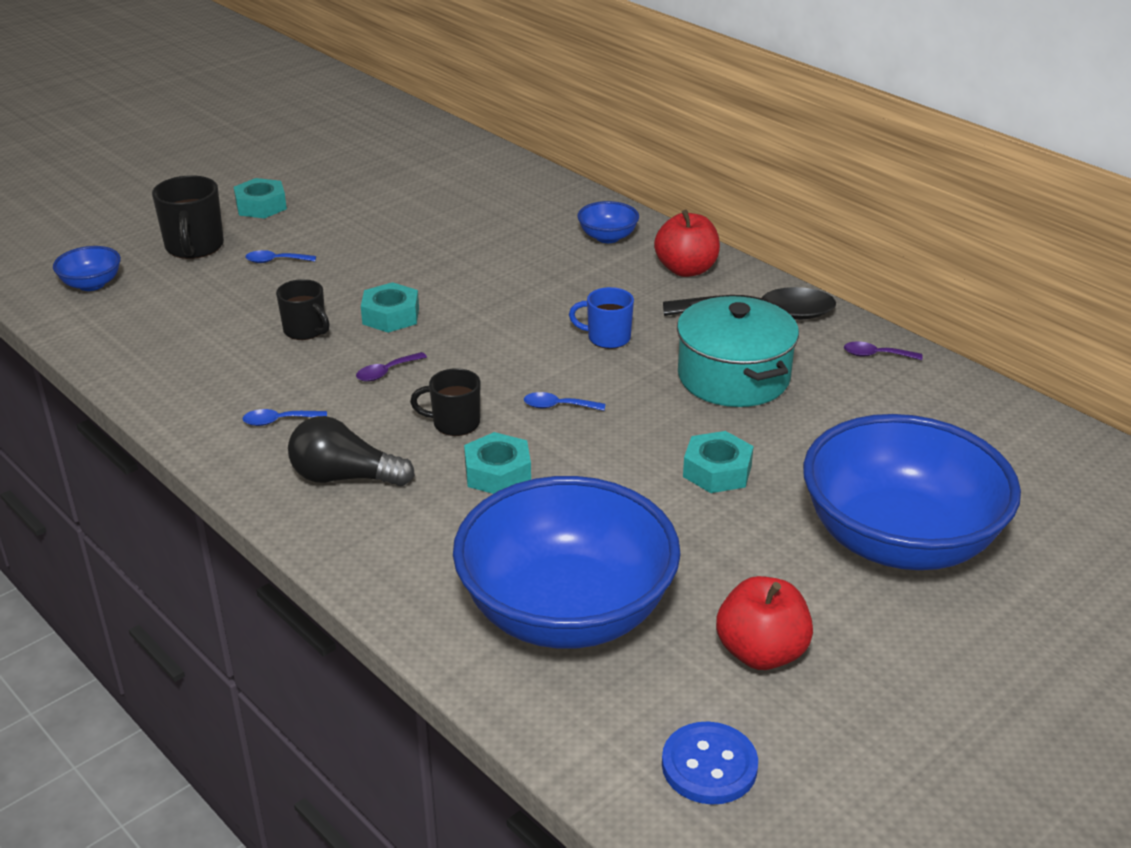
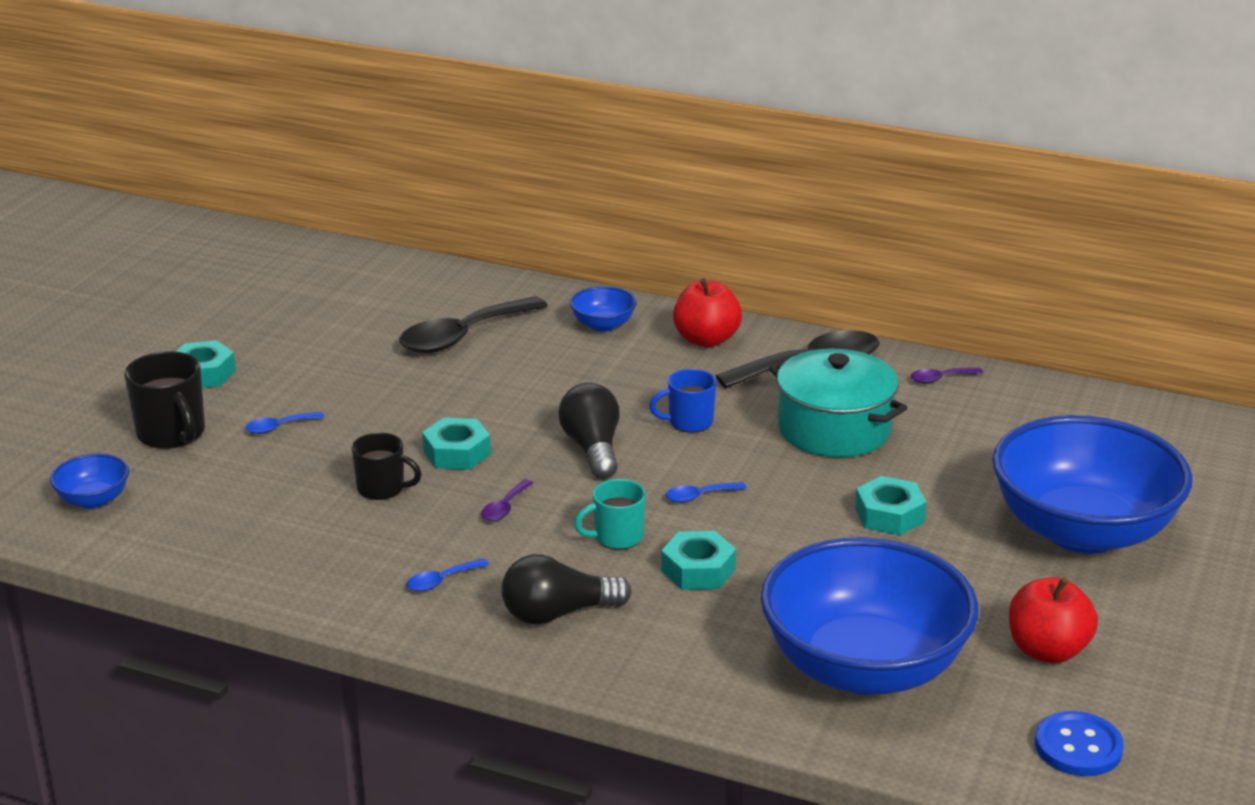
camera: 25 degrees left, 5 degrees down
(454, 423) = (617, 537): black mug -> turquoise mug
(484, 221) = (463, 336): none -> black spoon
(504, 340) = (593, 449): none -> black light bulb

